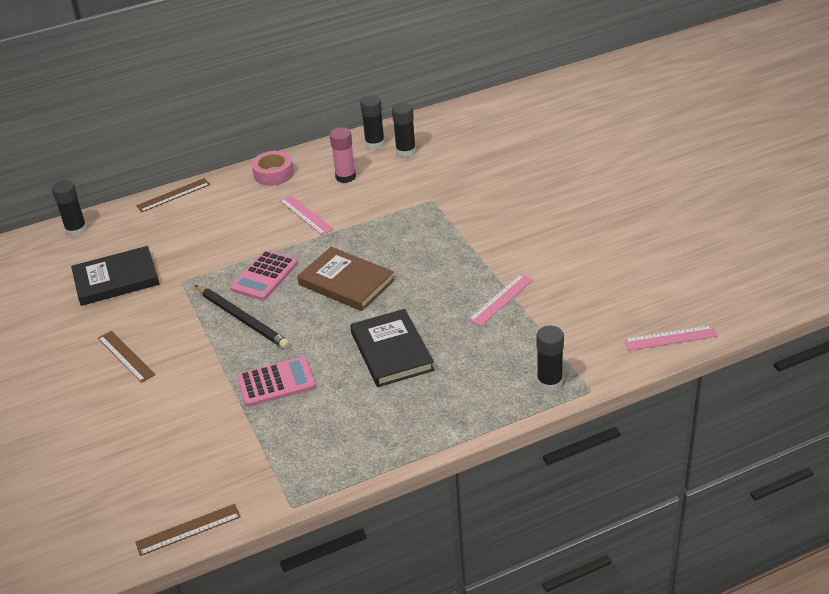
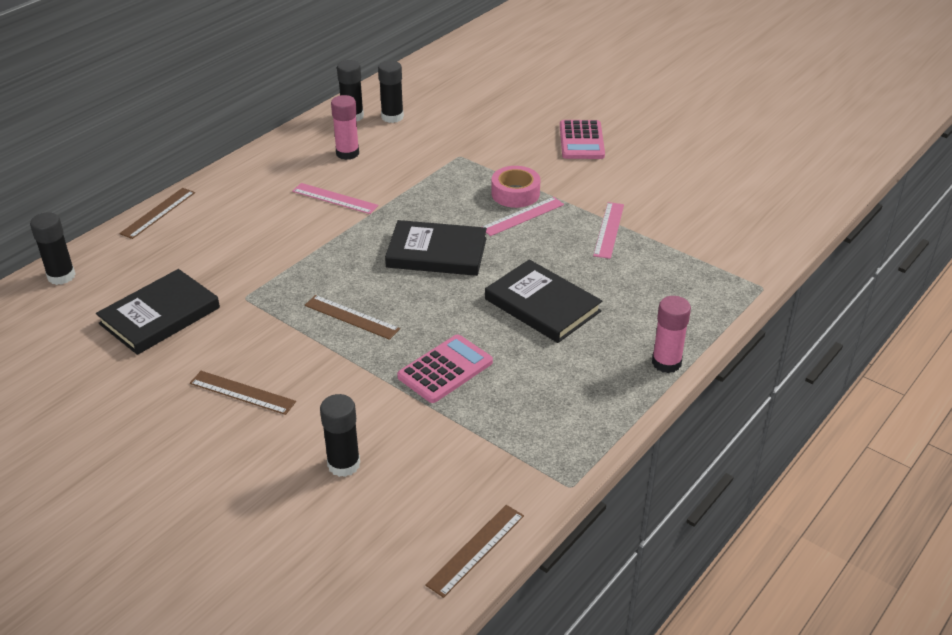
camera: 30 degrees left, 0 degrees up
(242, 319) = (351, 317): black pencil -> brown ruler
(264, 276) = (339, 268): pink calculator -> pink calculator (581, 141)
(273, 174) = (262, 167): pink tape -> pink tape (515, 193)
(346, 282) = (436, 253): brown book -> black book
(449, 431) = (666, 363): none -> pink glue stick
(549, 382) = (720, 291): black glue stick -> black glue stick (343, 464)
(670, 338) = (791, 224): pink ruler -> pink ruler (522, 216)

